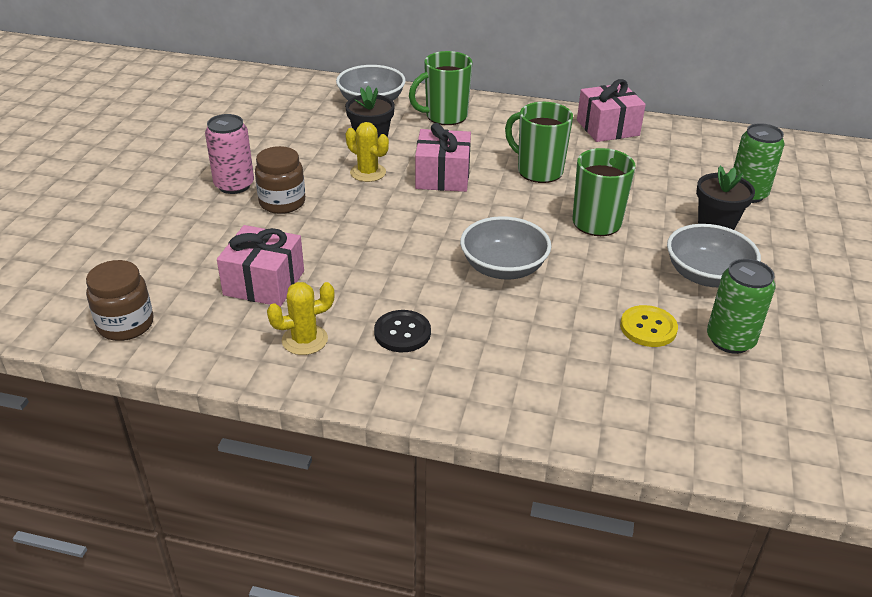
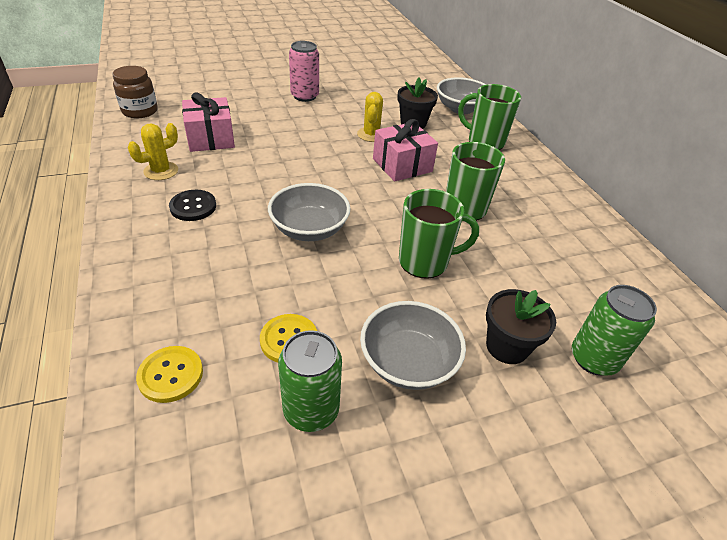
camera: 55 degrees right, 5 degrees up
(282, 202) = (302, 117): brown jar -> none
(304, 340) = (161, 171): yellow cactus -> yellow cactus turned 75 degrees counterclockwise
(607, 128) = (584, 226): pink gift -> none
(652, 408) = (171, 375): none -> yellow button

